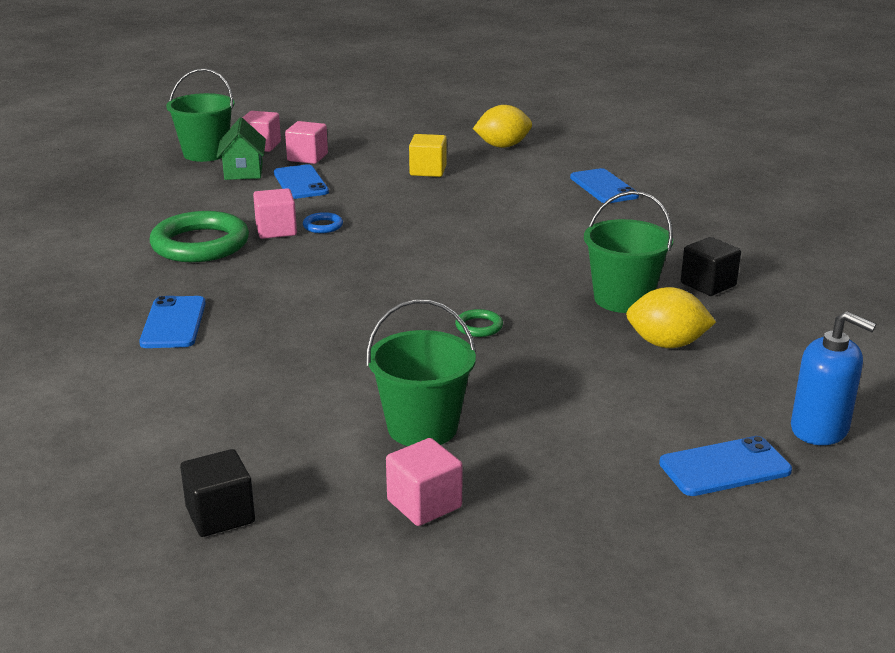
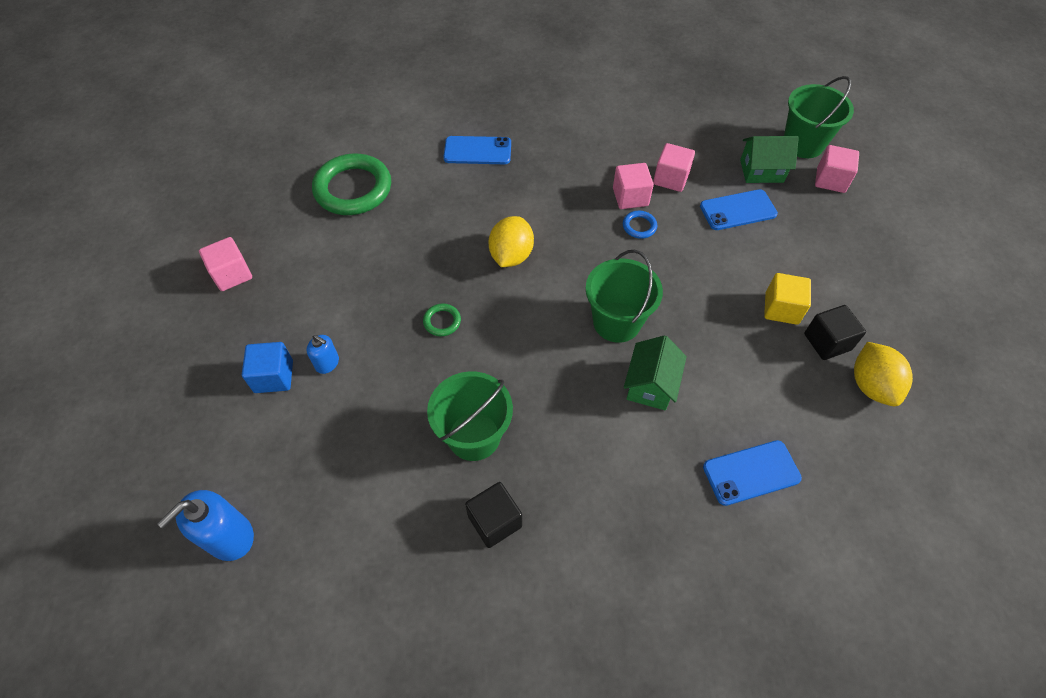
camera: 95 degrees right, 30 degrees up
(200, 244) = (604, 154): green ring -> green ring (353, 189)
(220, 515) = (256, 187): black cube -> black cube (827, 342)
(307, 157) = (804, 214): pink cube -> pink cube (671, 178)
(422, 427) = (312, 278): green bucket -> green bucket (617, 322)
(530, 221) = (650, 385): none -> green house
(562, 396) = (327, 363): none -> blue soap dispenser
(596, 434) = (274, 376): none -> blue cube
(666, 344) = (387, 454): yellow lemon -> yellow lemon (511, 255)
(724, 467) = (207, 450): blue phone -> none

